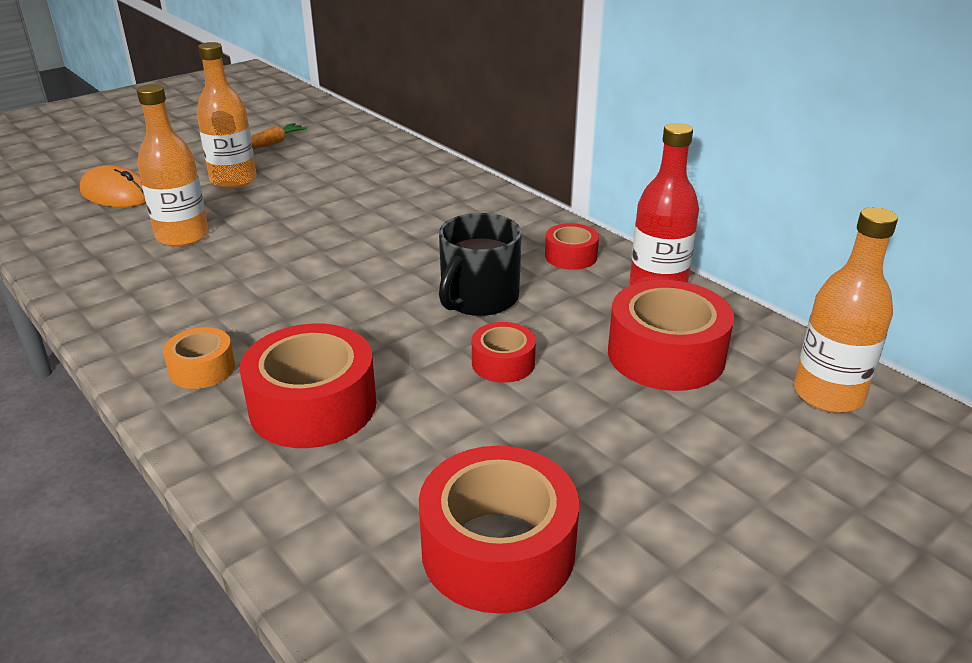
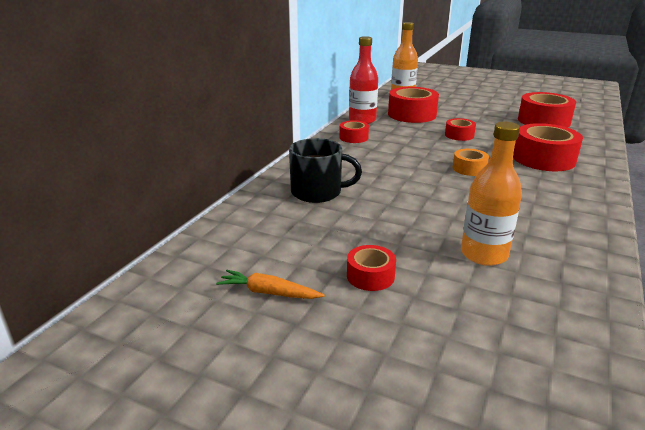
camera: 115 degrees left, 5 degrees down
(117, 194) = (472, 337): orange mouse -> none
(202, 369) = (571, 188): orange tape -> orange tape (469, 168)
(233, 180) = (370, 276): orange bottle -> red tape
(478, 298) = (419, 148): black mug -> black mug (317, 192)

